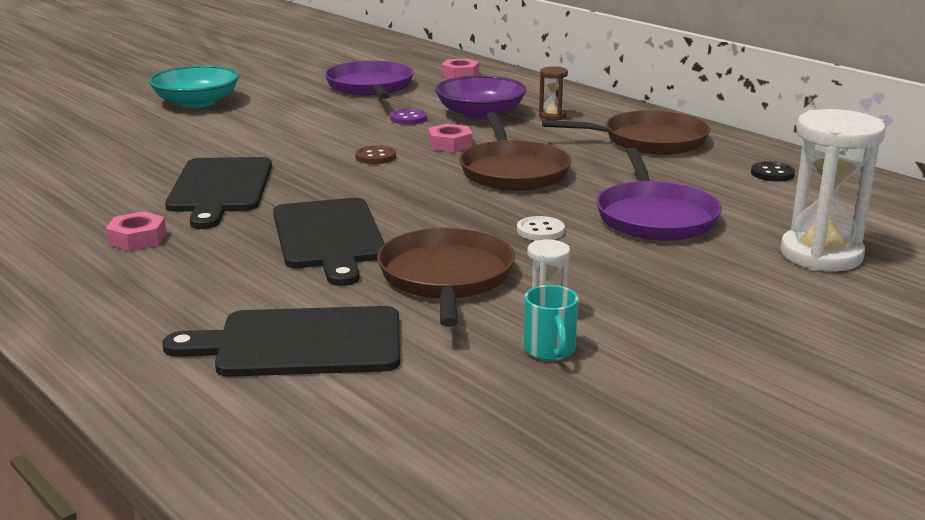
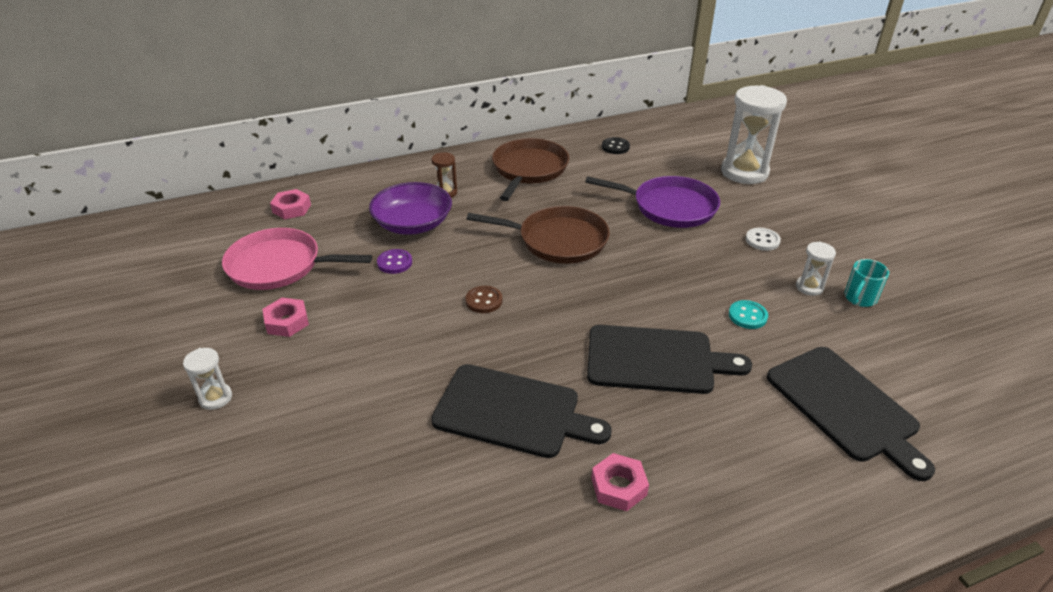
camera: 70 degrees left, 15 degrees up
(196, 102) = (216, 398): turquoise bowl -> white hourglass
(301, 343) = (845, 406): black cutting board -> black cutting board turned 45 degrees counterclockwise
(370, 87) = (279, 265): purple pan -> pink pan
(446, 278) = (747, 316): brown pan -> turquoise button
(450, 144) = (477, 255): pink nut -> pink nut (287, 322)
(540, 231) = (677, 257): white button -> white button (762, 240)
(550, 350) = (859, 298): turquoise mug -> turquoise mug turned 120 degrees clockwise

